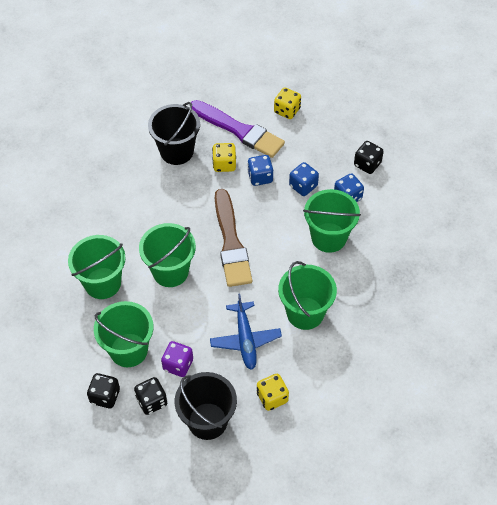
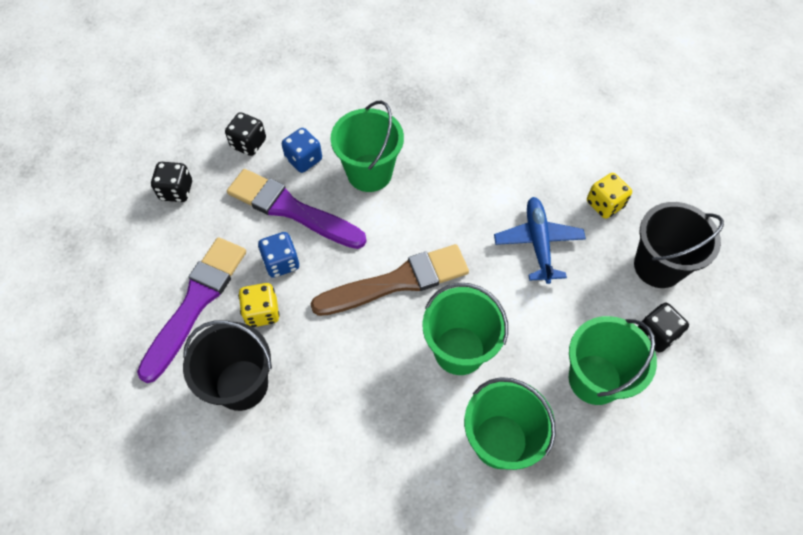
camera: 100 degrees left, 5 degrees up
(105, 396) = (670, 394): black dice -> black dice (176, 191)
(178, 365) = (596, 313): purple dice -> none
(245, 339) = (538, 243): blue plane -> blue plane turned 75 degrees counterclockwise
(287, 110) = (156, 245): yellow dice -> none
(303, 186) = (291, 209): blue dice -> purple brush
(305, 313) = (484, 185): green bucket -> none

